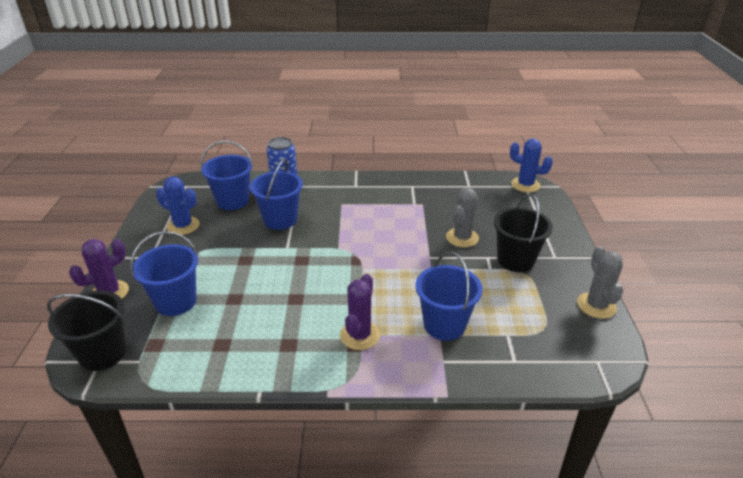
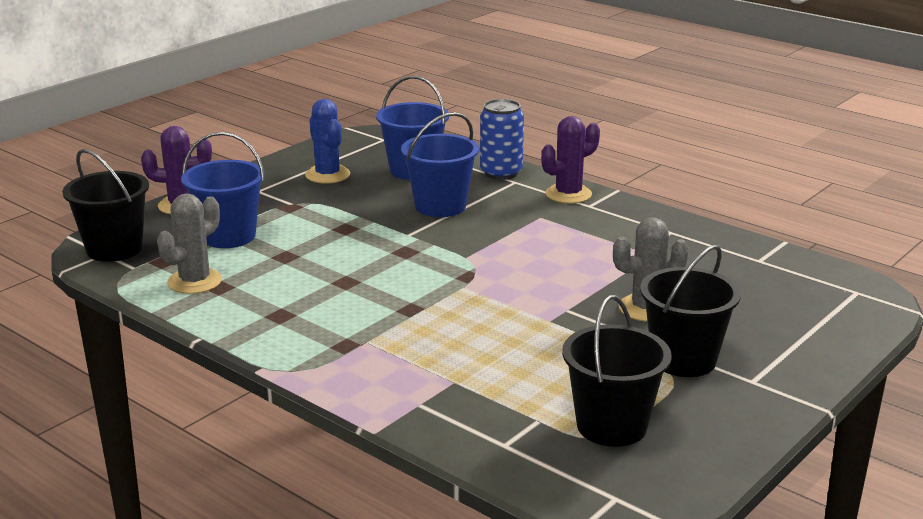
camera: 40 degrees right, 10 degrees down
(360, 335) = (363, 341): purple cactus -> purple cactus (568, 194)
(444, 325) = (475, 376): blue bucket -> none
(525, 185) = (858, 290): blue cactus -> none
(540, 318) = (611, 426): none -> black bucket
(596, 305) = (719, 451): grey cactus -> grey cactus (195, 281)

